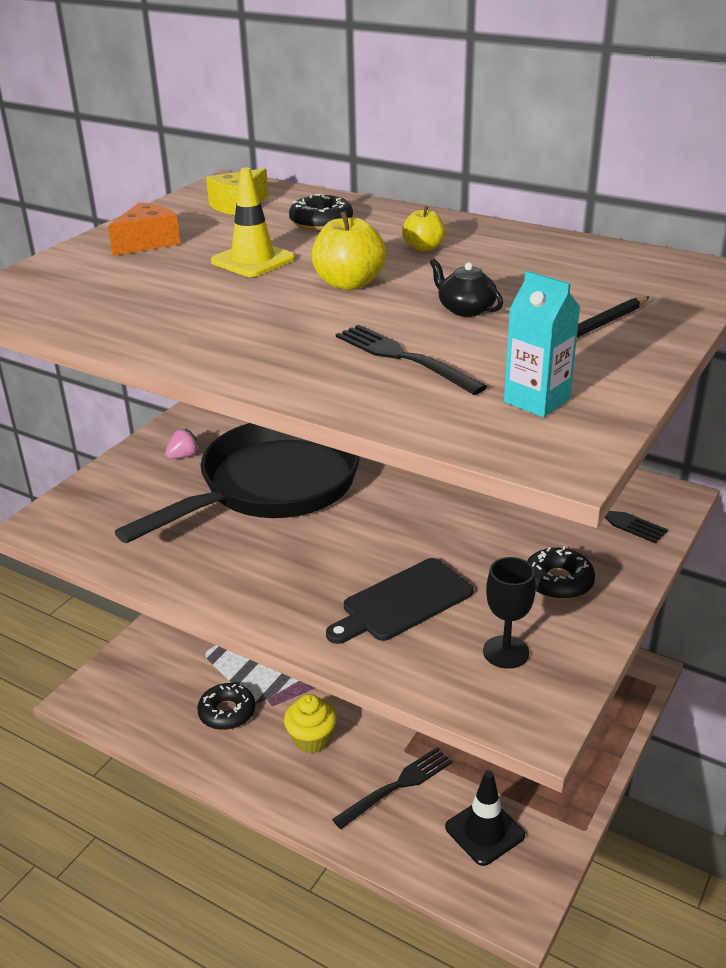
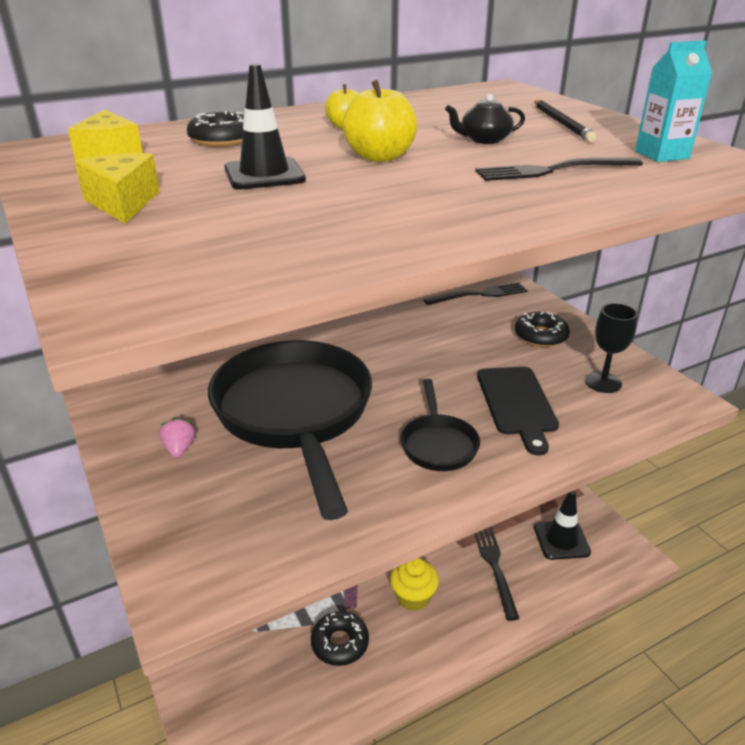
camera: 60 degrees left, 0 degrees up
(147, 242) = (122, 203): orange cheese -> yellow cheese
(253, 260) = (264, 174): yellow traffic cone -> black traffic cone
(293, 575) = (438, 444): none -> black pan

